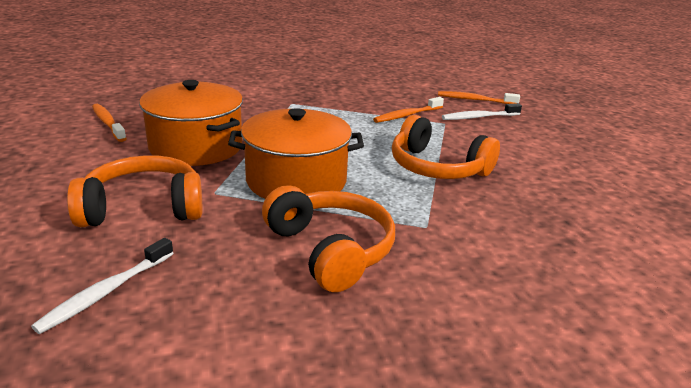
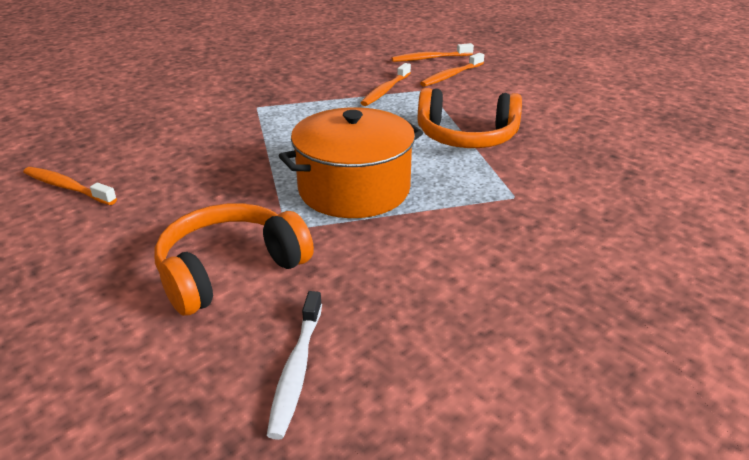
camera: 25 degrees left, 5 degrees up
(196, 146) = (208, 184): orange pot -> none
(331, 249) = (459, 247): orange headphones -> none
(479, 117) = (451, 75): white toothbrush -> orange toothbrush

